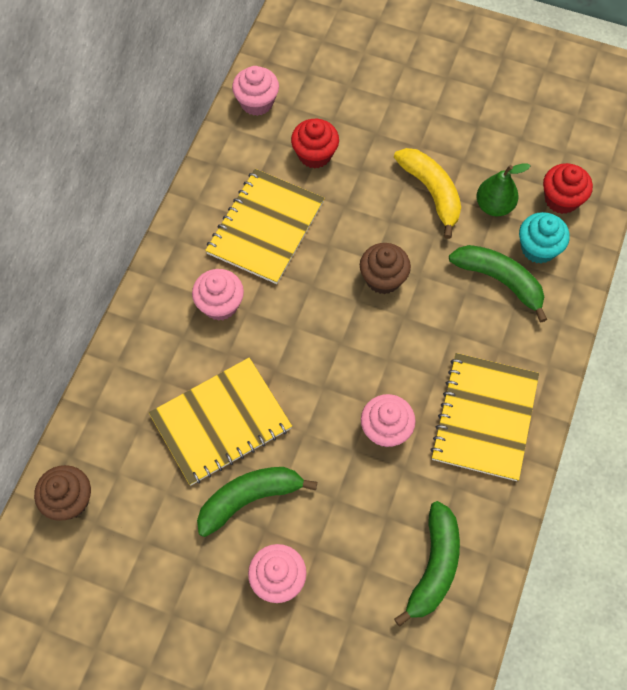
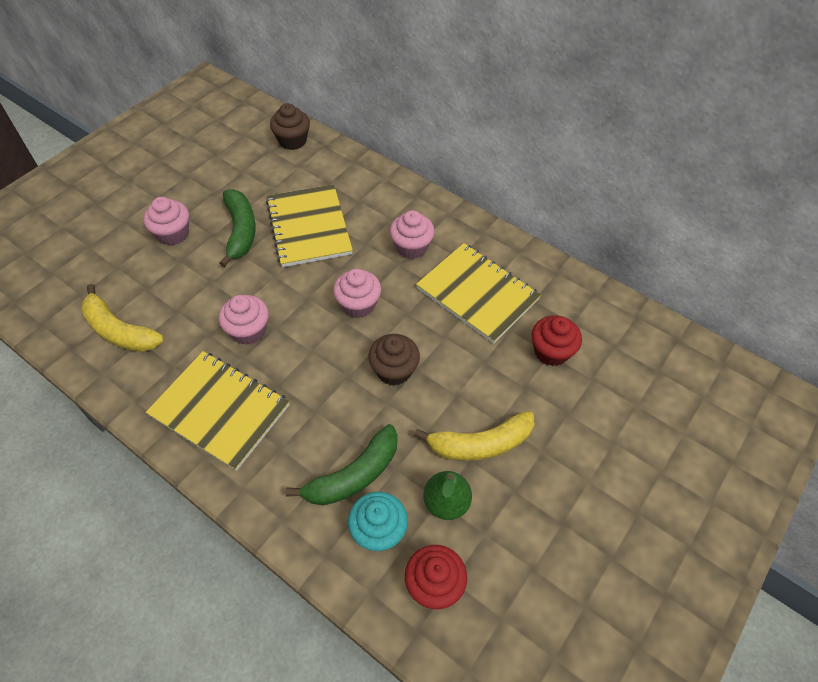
camera: 105 degrees right, 10 degrees down
(257, 102) = (623, 319): pink cupcake -> pink cupcake (358, 305)
(434, 566) = (120, 331): green banana -> yellow banana

